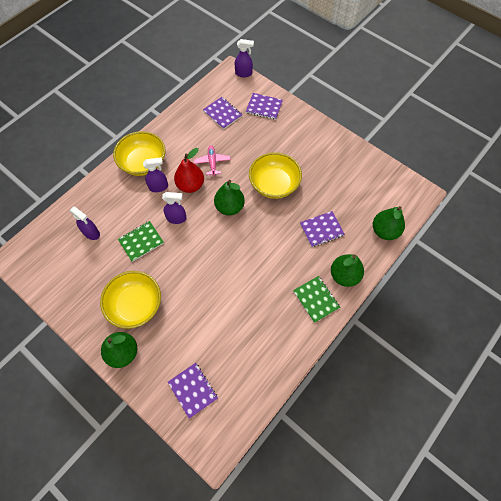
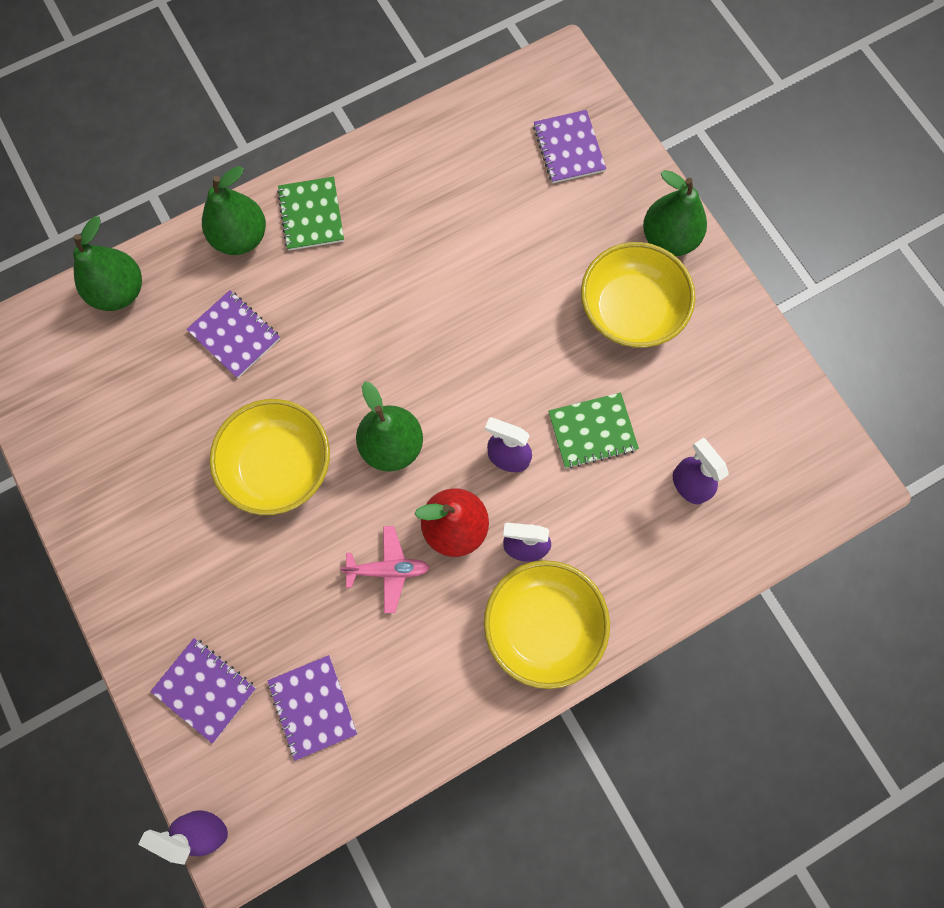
camera: 160 degrees left, 10 degrees up
(212, 162) = (388, 570): pink plane -> pink plane turned 105 degrees counterclockwise
(321, 229) = (234, 335): purple notebook -> purple notebook turned 45 degrees clockwise

